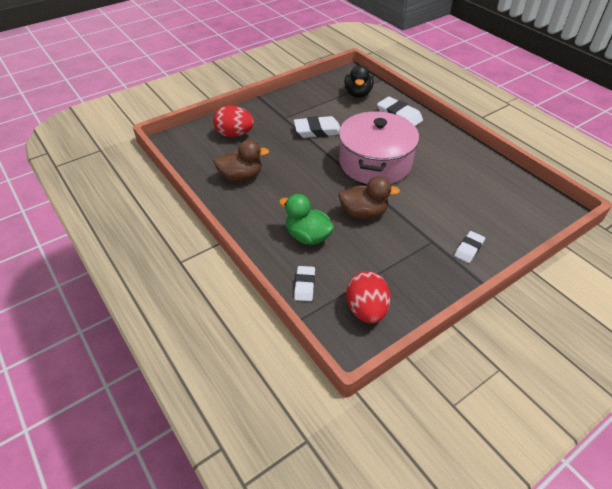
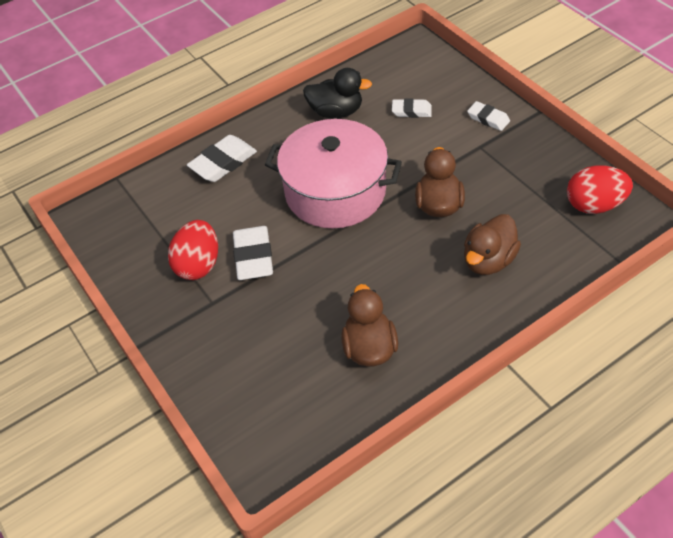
camera: 85 degrees left, 5 degrees up
(234, 134) = (255, 370): red egg -> red egg (198, 265)
(304, 285) = (571, 260): white eraser -> white eraser (411, 111)
(307, 236) = (488, 260): green duck -> brown duck
(358, 94) = (154, 208): black duck -> black duck (336, 112)

